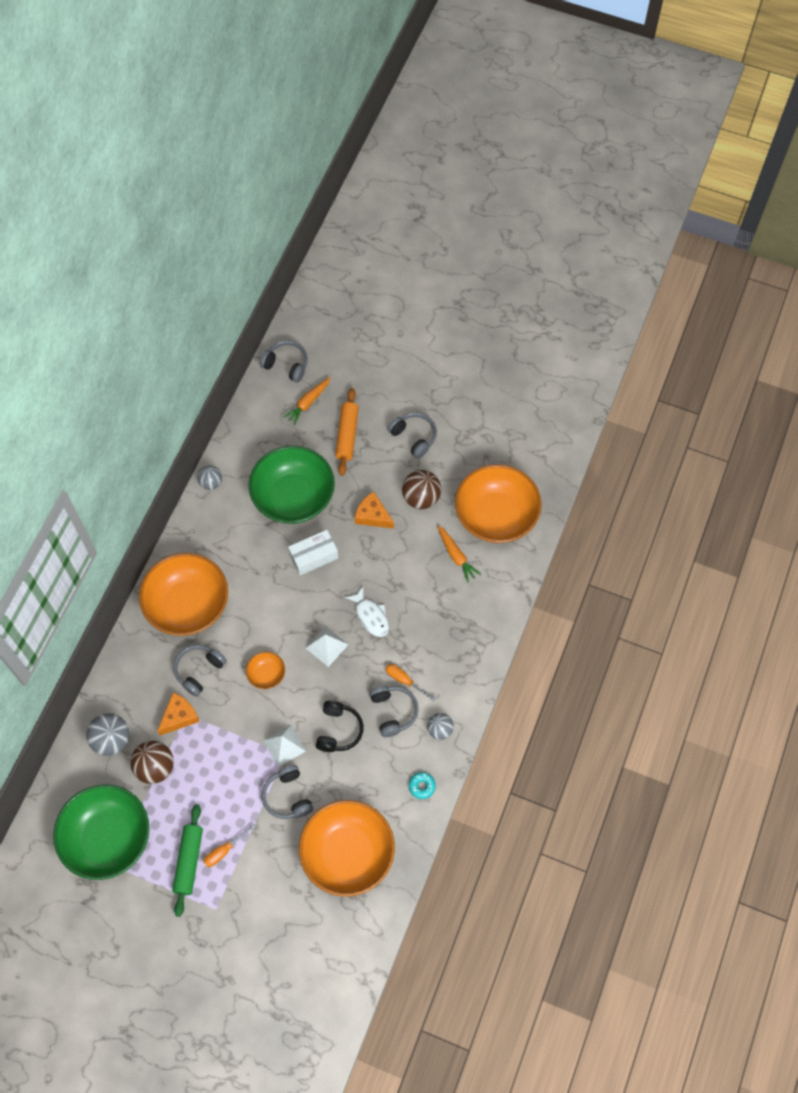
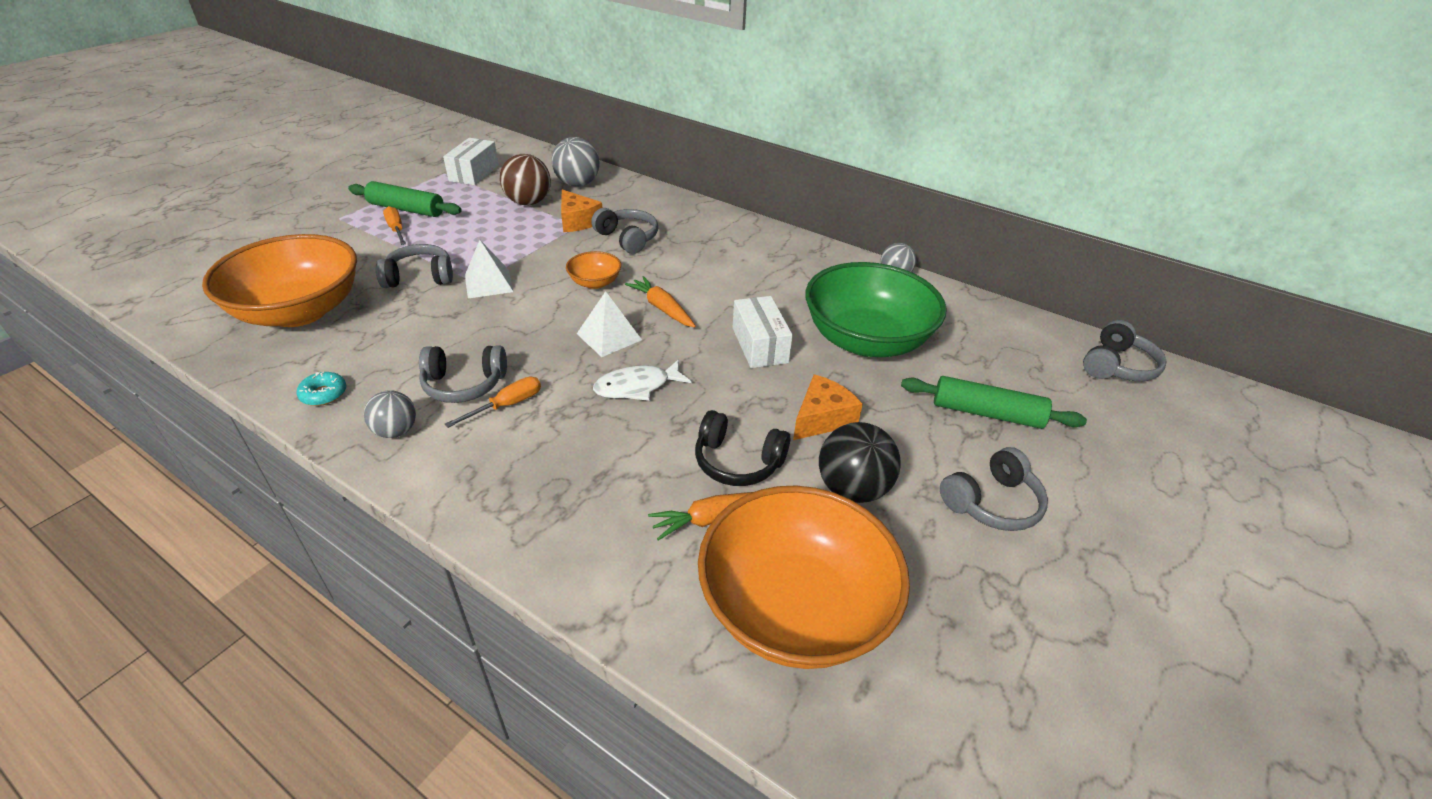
camera: 100 degrees right, 25 degrees down
(108, 838) = (474, 173): green bowl -> white box
(188, 605) = (718, 241): orange bowl -> none
(308, 403) = (1046, 378): orange carrot -> orange carrot (662, 308)
(338, 730) = (475, 328): black headphones -> black headphones (738, 461)
(347, 435) = (986, 413): orange rolling pin -> green rolling pin
(421, 497) = (852, 489): brown ball -> black ball

